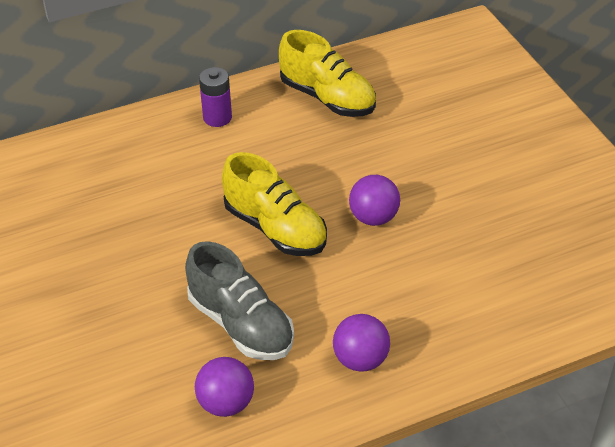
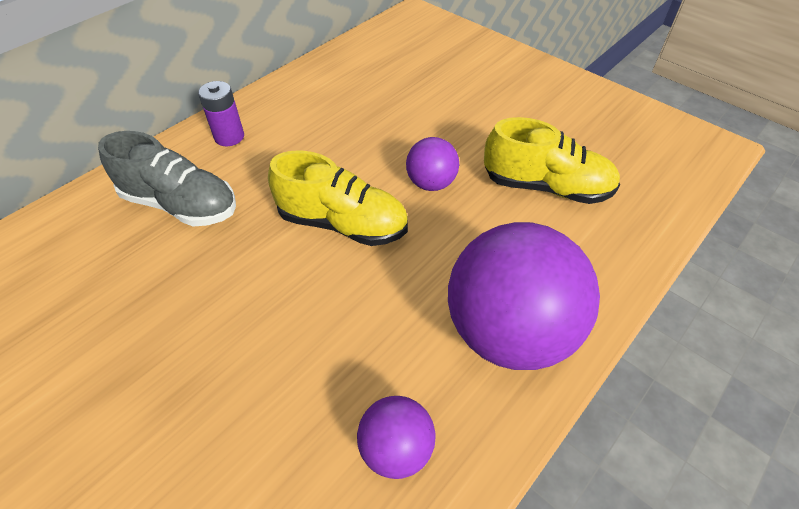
camera: 25 degrees left, 5 degrees up
(241, 324) = (361, 341): grey shoe -> grey shoe (181, 204)
(327, 97) = (326, 93): yellow shoe -> yellow shoe (546, 187)
(360, 359) = (509, 332): purple ball -> purple ball, size x2.06

